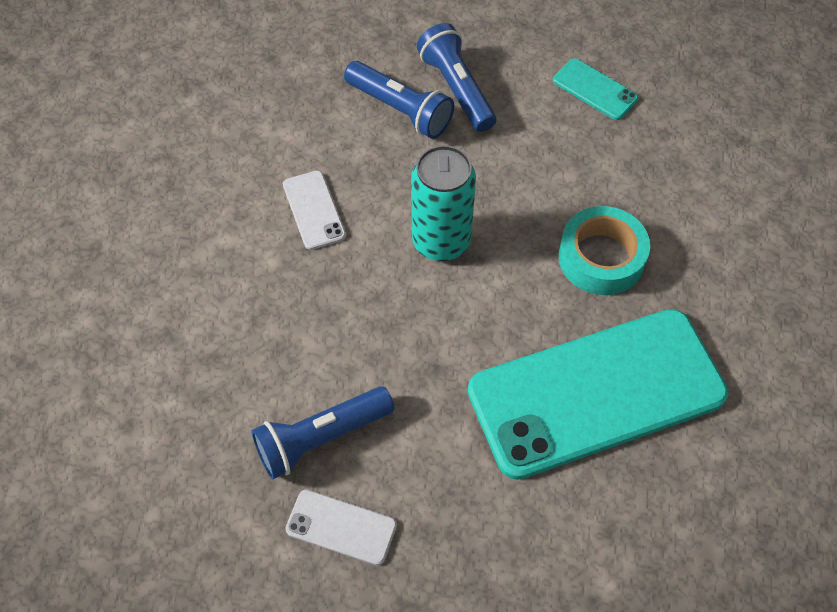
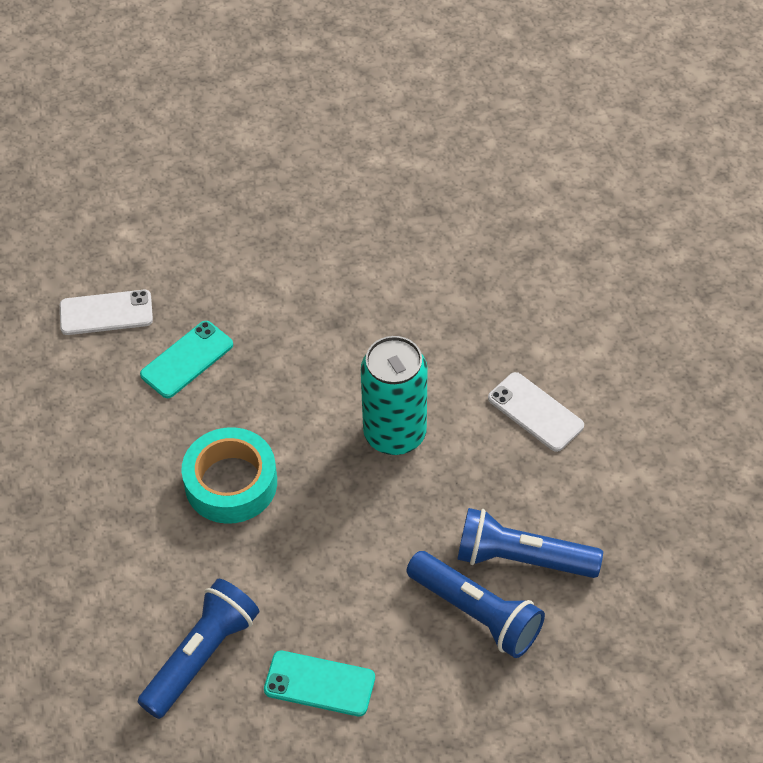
camera: 155 degrees right, 5 degrees down
(321, 438) = (399, 236): blue flashlight -> blue flashlight (201, 656)
(341, 527) = (345, 188): white phone -> white phone (106, 313)
(596, 393) = (187, 360): turquoise phone -> turquoise phone, size x0.40

